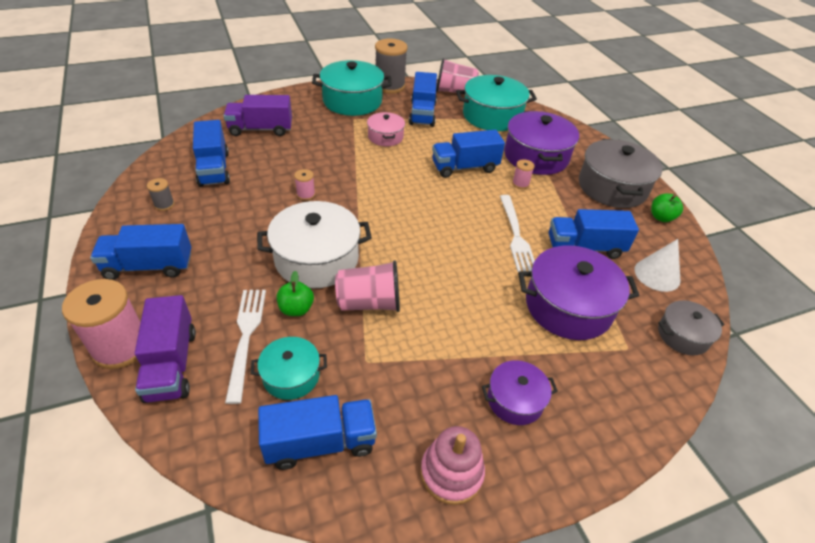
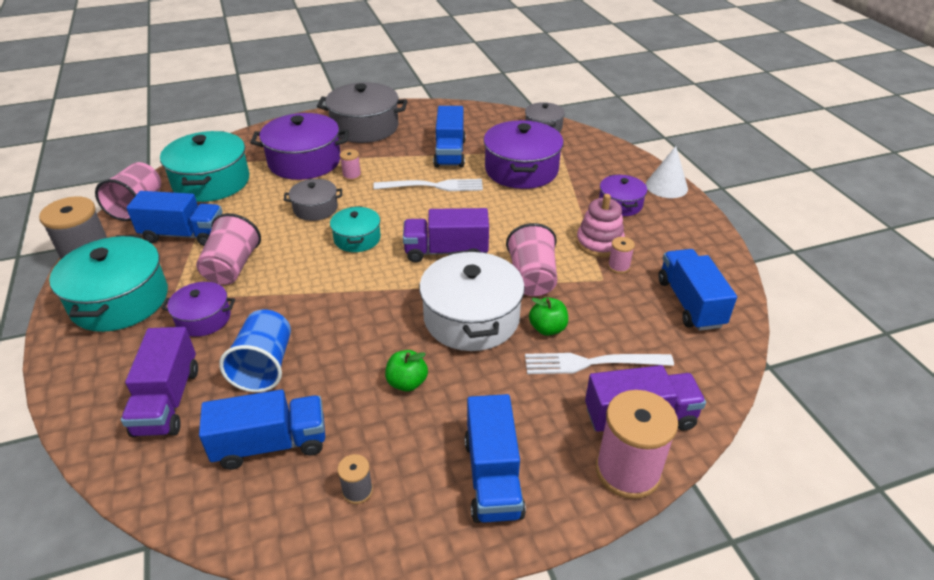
camera: 85 degrees left, 5 degrees down
(282, 160) = (264, 366): none -> blue cup
(291, 376) = (630, 325): turquoise pot -> turquoise pot (357, 238)
(306, 195) = (351, 335): pink spool -> pink spool (618, 267)
(332, 132) = (203, 318): none -> purple pot
(385, 137) = (232, 267): pink pot -> pink cup
(409, 244) = (446, 251): none -> purple truck
(451, 473) = (690, 237): pink stacking toy -> pink stacking toy (599, 243)
(464, 167) = (315, 208): blue truck -> grey pot
(657, 274) = (481, 126): white cone -> white cone (666, 186)
(661, 217) = (410, 112): green apple -> green apple (407, 383)

